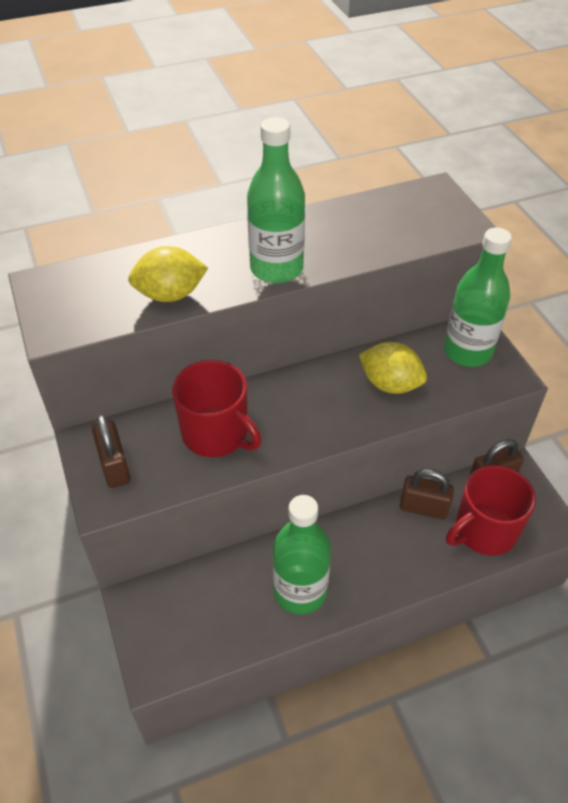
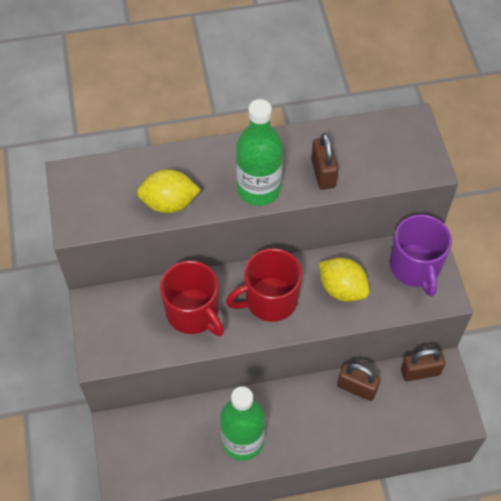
camera: 10 degrees right, 10 degrees up
(115, 466) = (111, 329): brown padlock -> brown padlock (323, 173)
(467, 351) = (415, 267): green bottle -> purple mug
(484, 530) = (401, 415): red mug -> red mug (269, 300)

